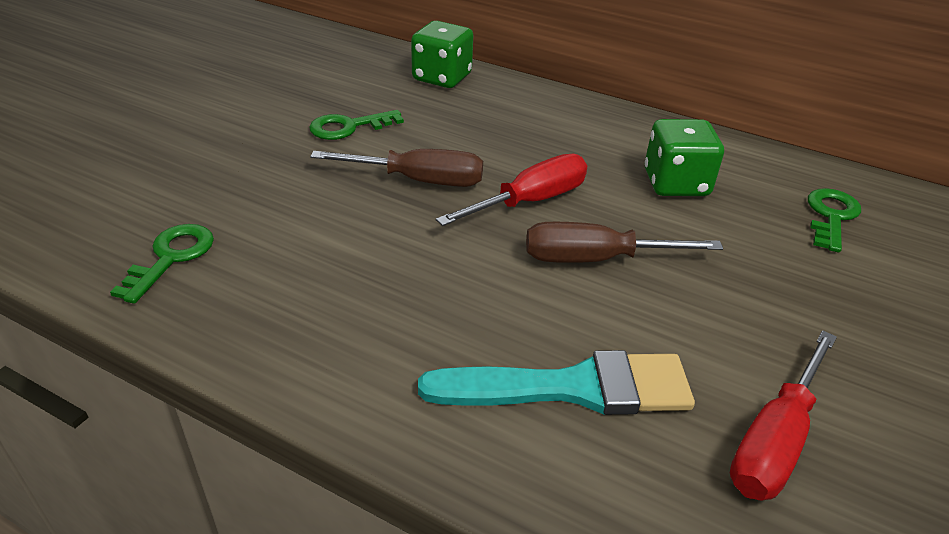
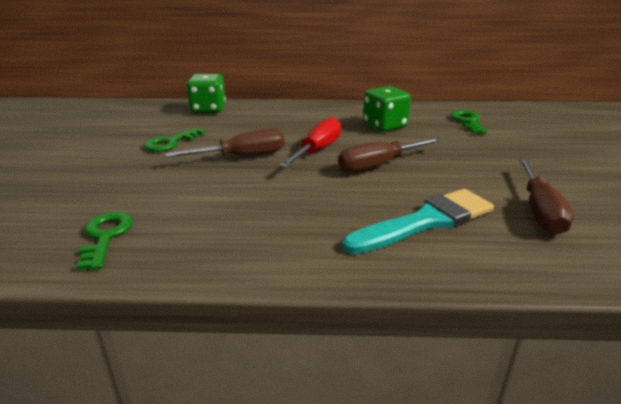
camera: 25 degrees left, 10 degrees down
(775, 440) = (539, 210): red screwdriver -> brown screwdriver

